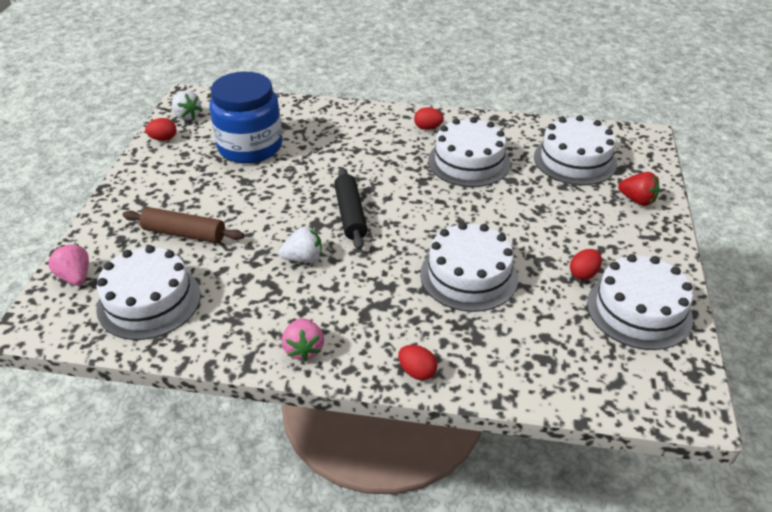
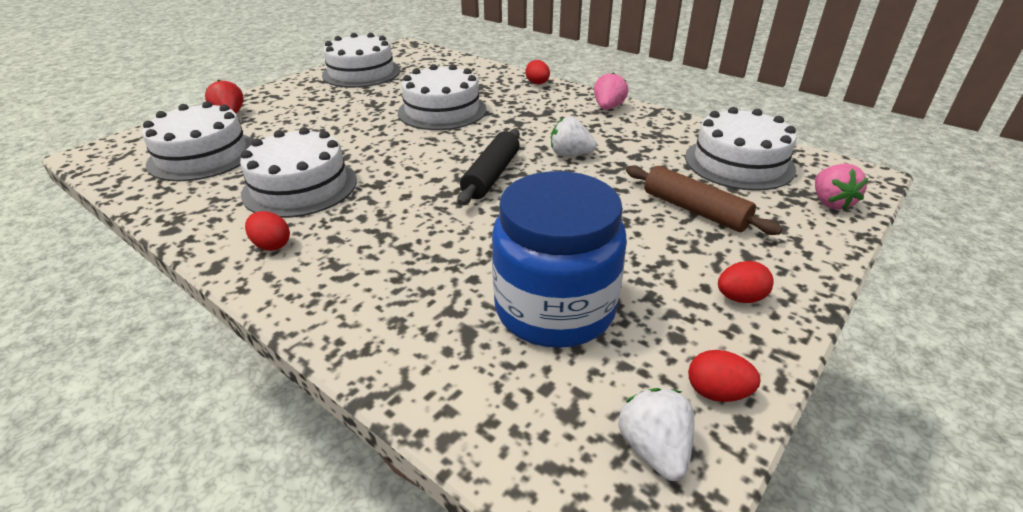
camera: 150 degrees left, 5 degrees down
(583, 274) = (361, 92): red egg -> red egg (740, 298)

